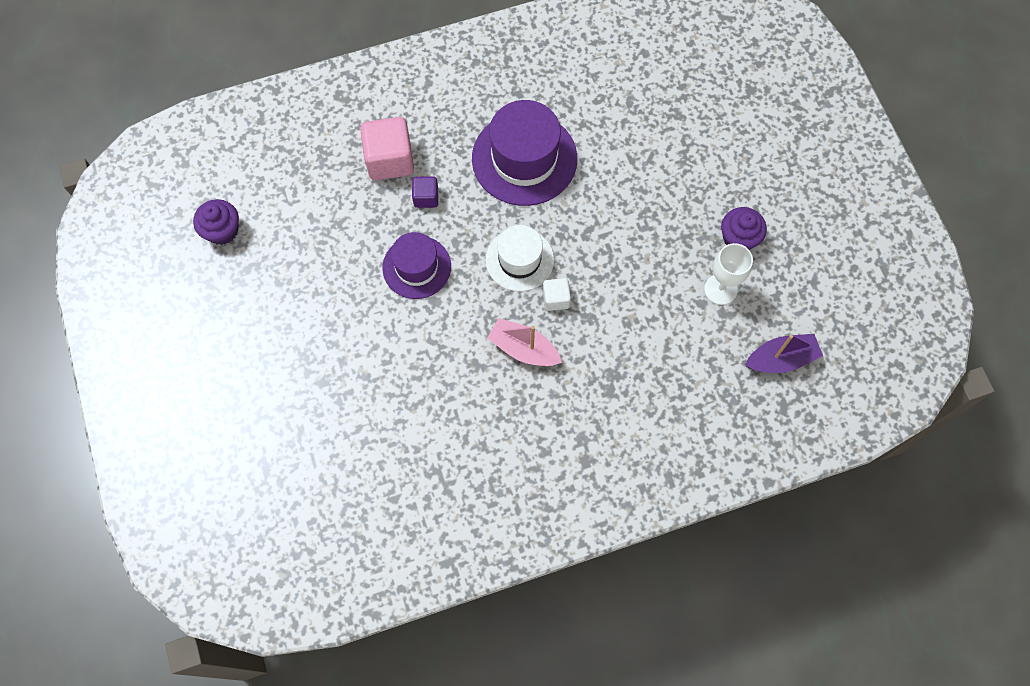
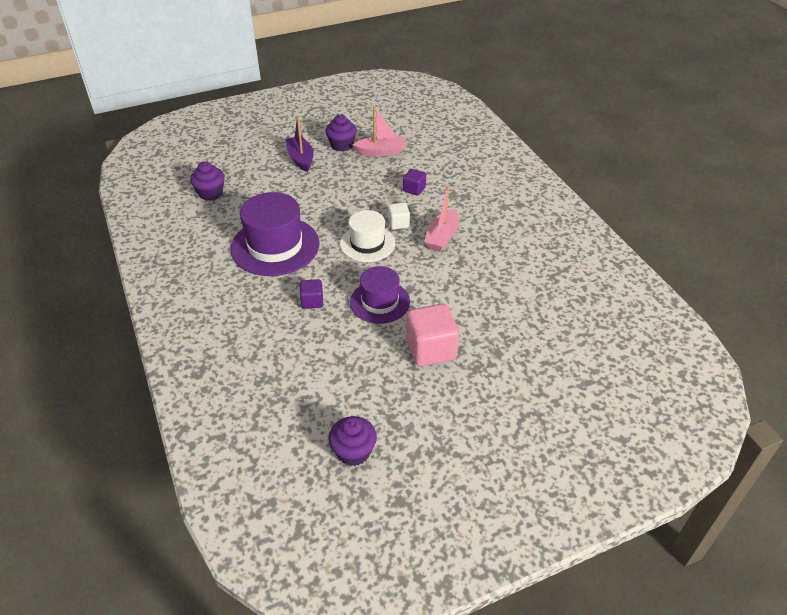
camera: 95 degrees left, 25 degrees down
(390, 160) = (273, 329): pink cube -> pink cube (431, 349)
(627, 325) = (414, 189): none -> purple cube
(633, 84) = (210, 193): none -> purple cupcake
(720, 289) = (381, 152): white goblet -> pink boat
(781, 359) = (426, 129): purple boat -> purple boat (301, 159)

